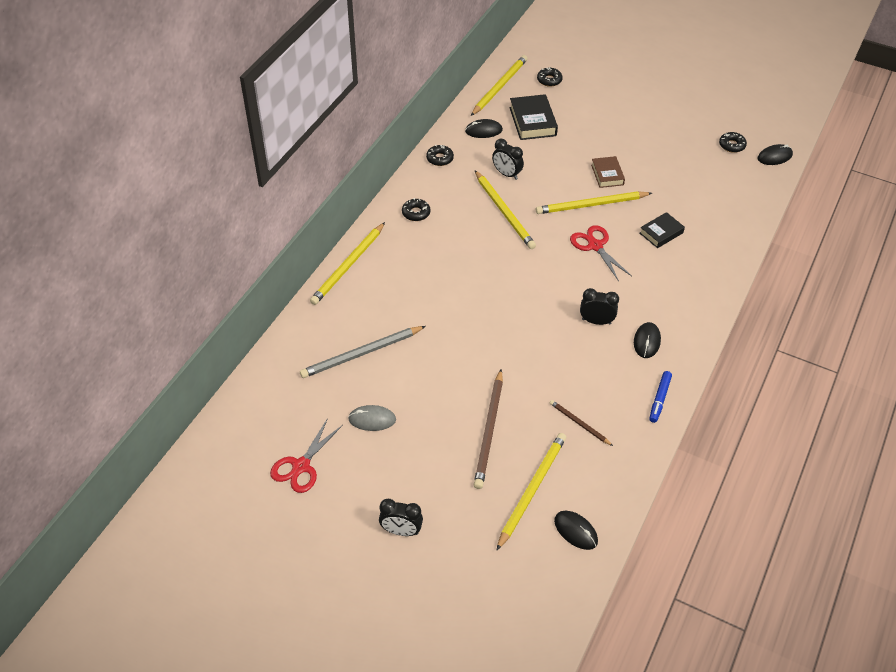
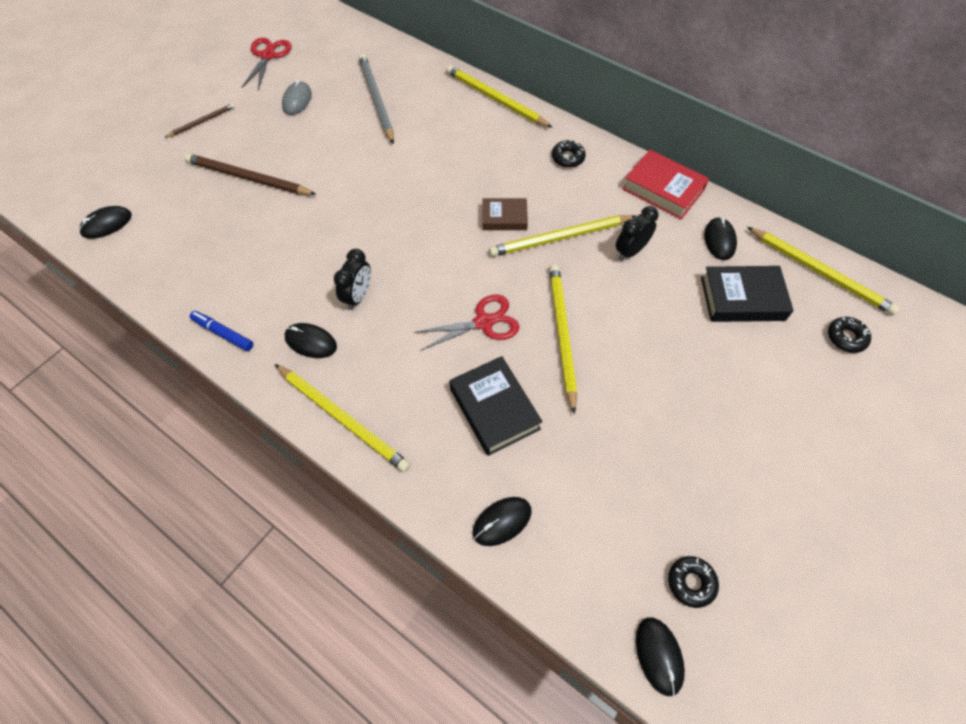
camera: 100 degrees right, 10 degrees up
(301, 466) = (268, 56): red scissors -> red scissors turned 60 degrees clockwise
(401, 531) = (174, 108): black clock -> none
(440, 158) = (663, 189): black donut -> red book
(532, 490) = (167, 199): yellow pencil -> yellow pencil (343, 418)
(579, 423) = (224, 251): brown pencil -> brown pencil (202, 122)
(607, 175) = (623, 368): brown book -> brown book (504, 217)
(661, 233) = (494, 409): black book -> black book, size x1.55
(733, 222) = (502, 521): none -> black mouse

